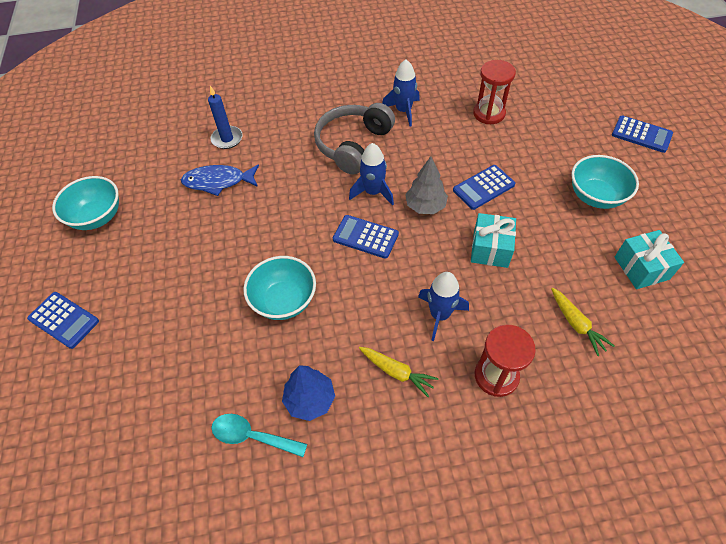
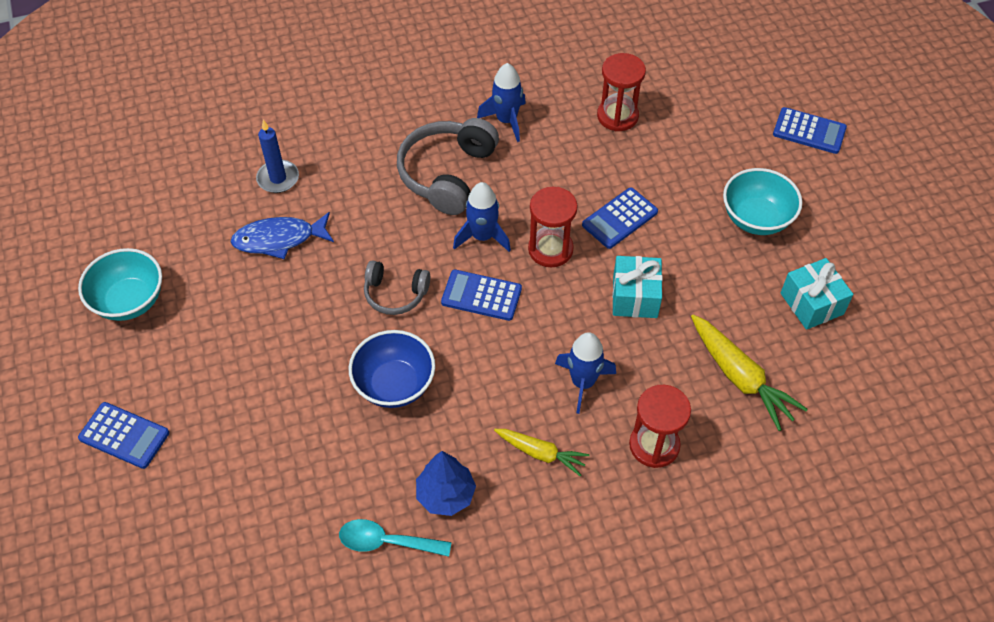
camera: 10 degrees left, 0 degrees up
(284, 301) = (394, 384): turquoise bowl -> blue bowl
(298, 229) = (395, 294): none -> grey headphones
(425, 206) = (550, 249): grey tree -> red hourglass
(576, 324) = (740, 377): yellow carrot -> yellow carrot, size x1.58

